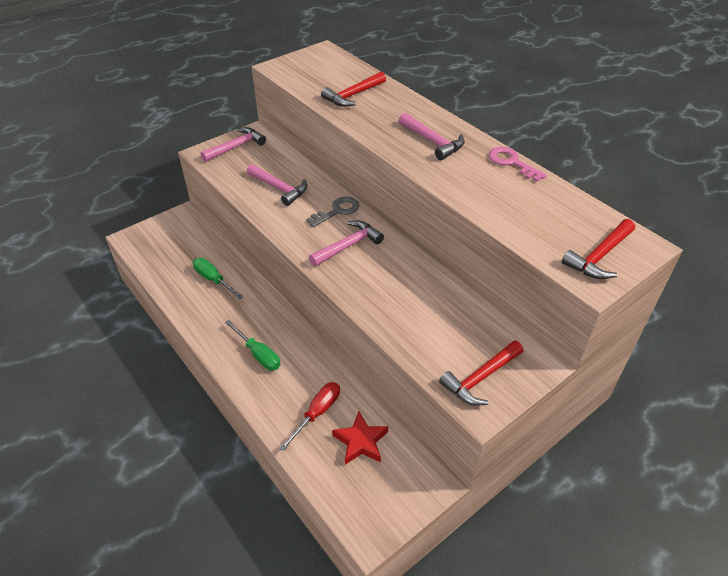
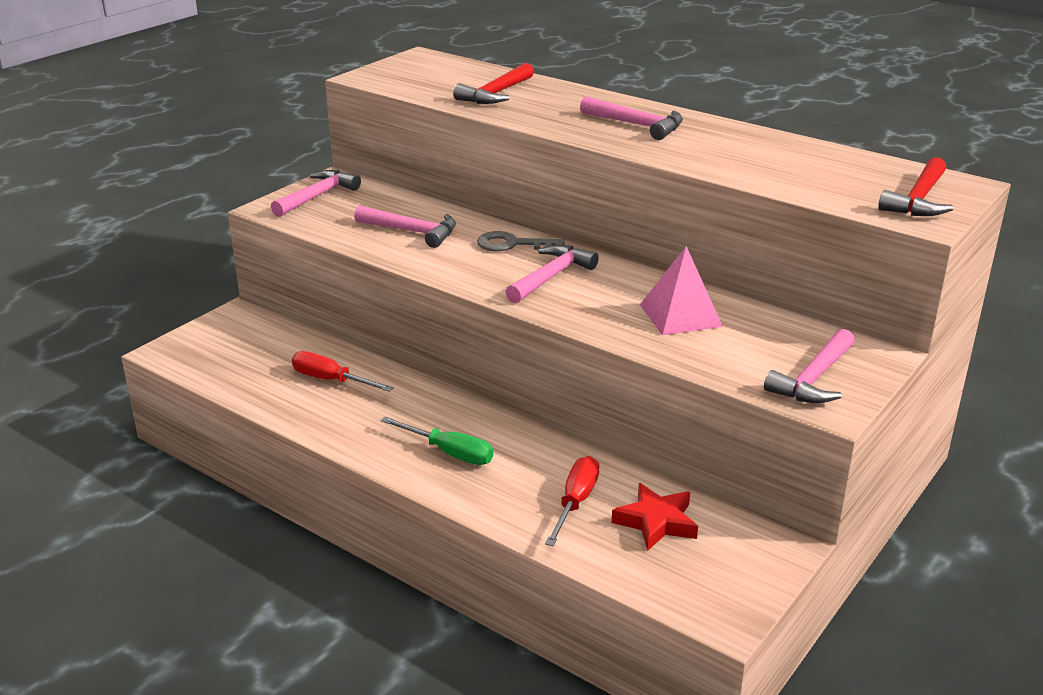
camera: 15 degrees left, 15 degrees down
(213, 280) = (331, 380): green screwdriver -> red screwdriver
(337, 211) = (512, 244): grey key -> grey key turned 120 degrees counterclockwise
(417, 298) = (680, 315): none -> pink pyramid
(481, 378) = (813, 378): red hammer -> pink hammer
(511, 162) = (753, 133): pink key -> none

